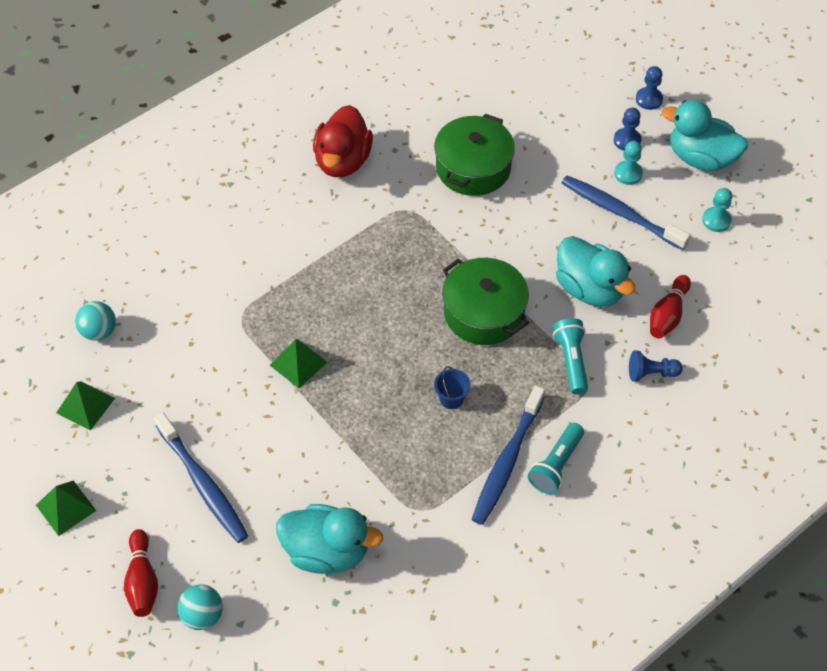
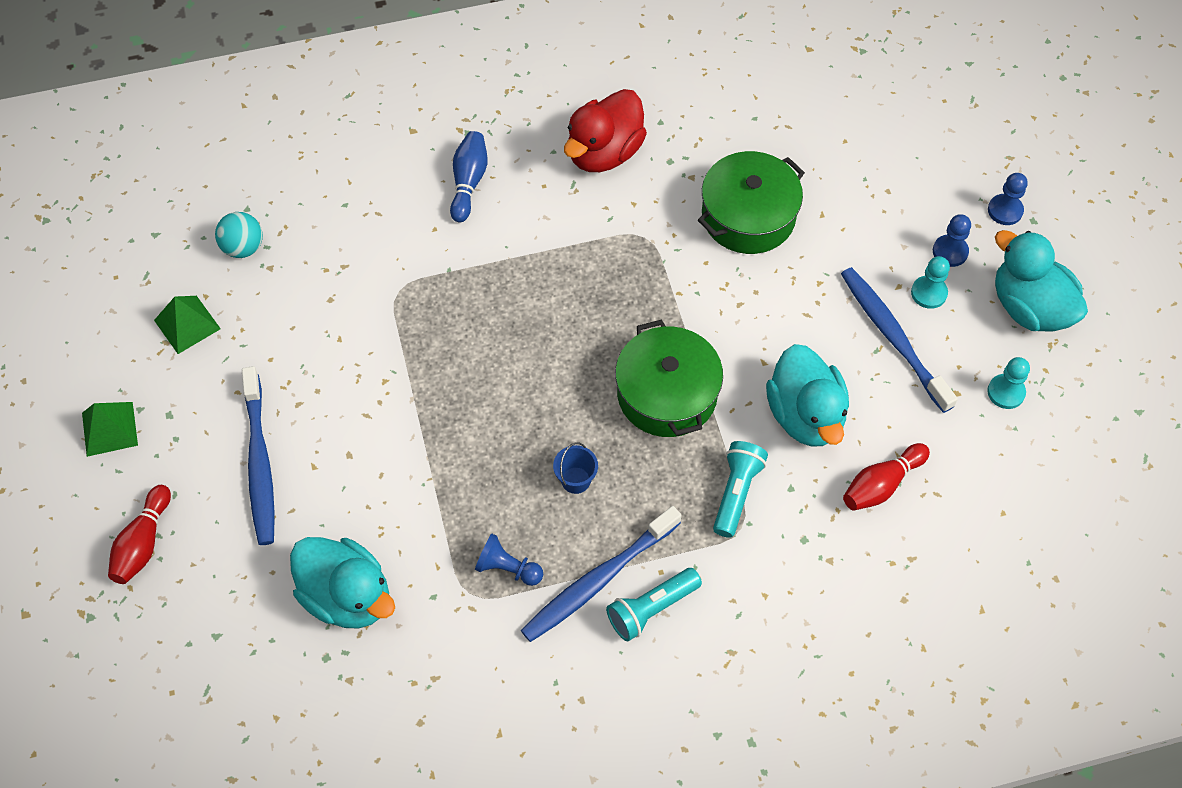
camera: 25 degrees right, 5 degrees up
(202, 615) = (183, 609): turquoise ball -> none
(251, 219) = (468, 182): none -> blue bowling pin
(298, 363) = (430, 369): green pyramid -> none
(651, 373) = (822, 547): blue pawn -> blue pawn (507, 568)

